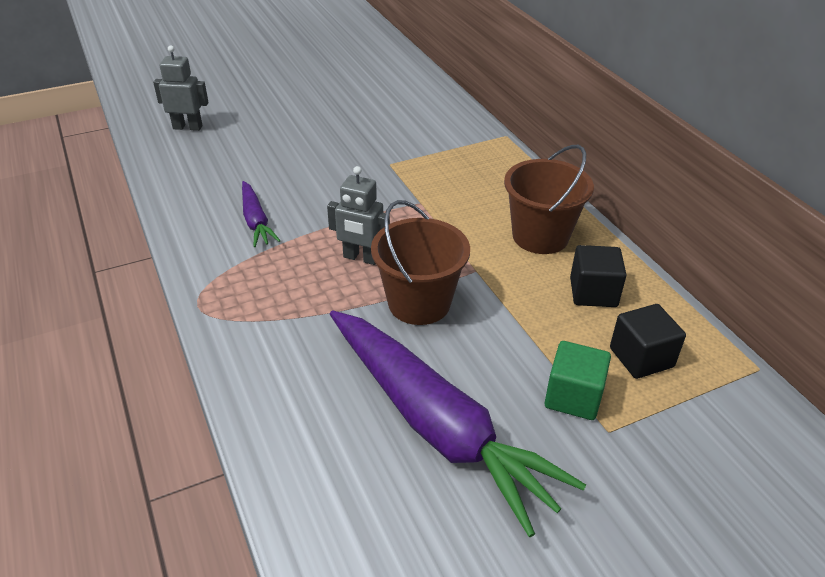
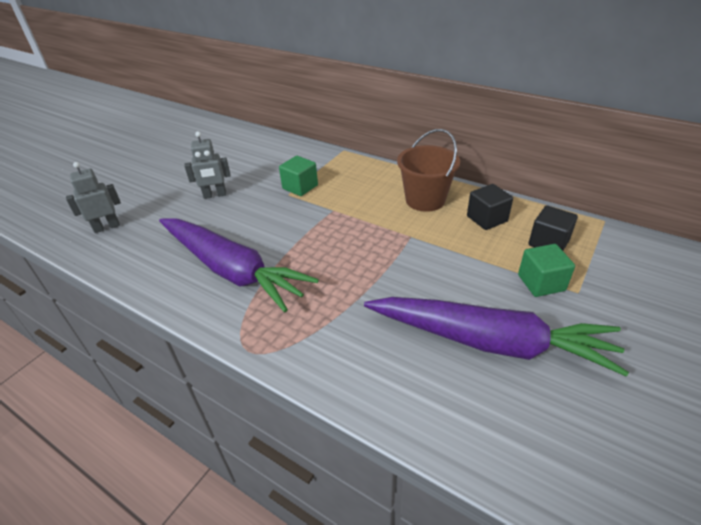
camera: 30 degrees left, 0 degrees up
(256, 221) = (231, 270): purple carrot -> purple carrot, size x2.20
(361, 258) = (332, 261): grey robot -> grey robot (215, 195)
(410, 161) = (300, 187): none -> green cube
(419, 303) = (399, 272): brown bucket -> none

